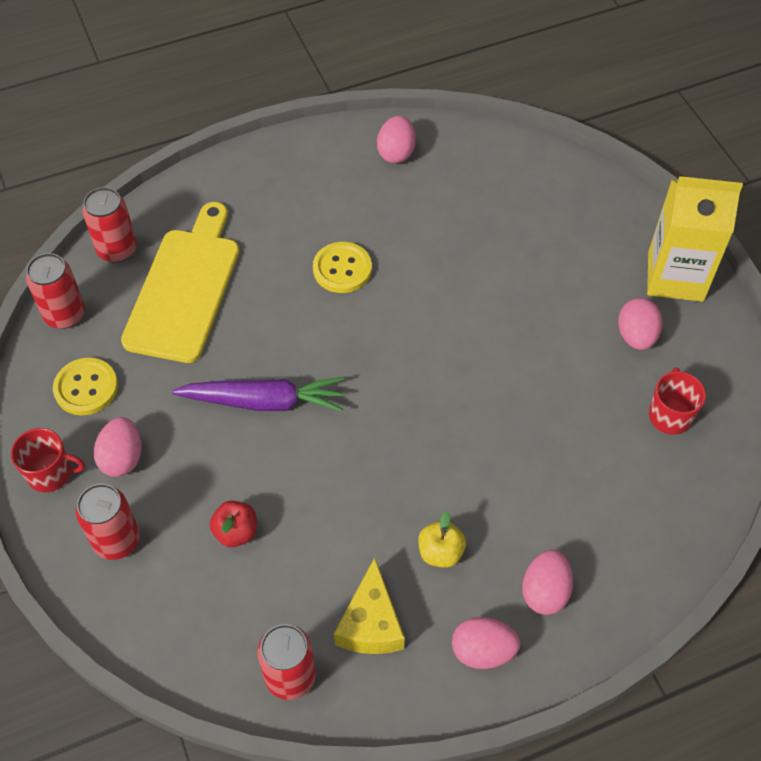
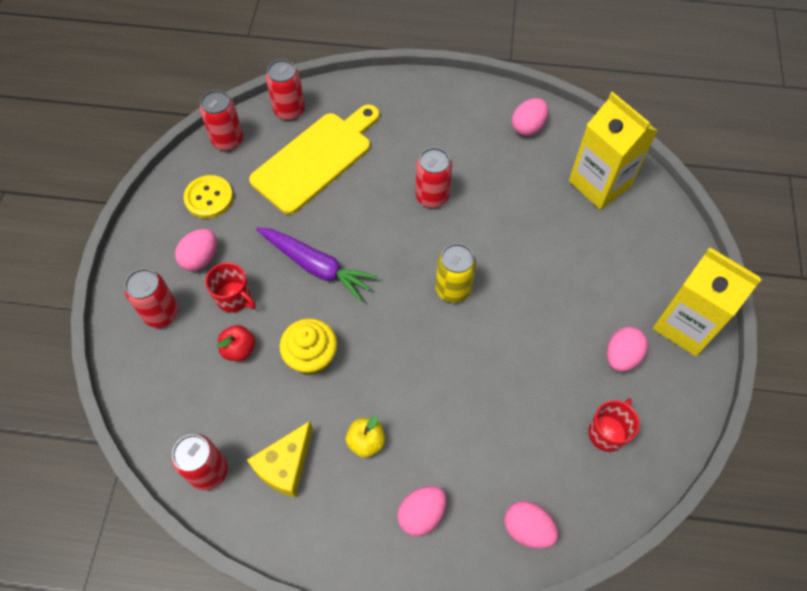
camera: 30 degrees right, 5 degrees up
(51, 473) = (151, 245): red mug -> red mug (234, 298)
(323, 497) = (311, 356): none -> yellow cupcake
(342, 269) = (432, 196): yellow button -> red can
(428, 353) = (453, 289): none -> yellow can
(483, 651) = (348, 532): pink egg -> pink egg (527, 528)
(506, 178) = (599, 184): none -> yellow carton

